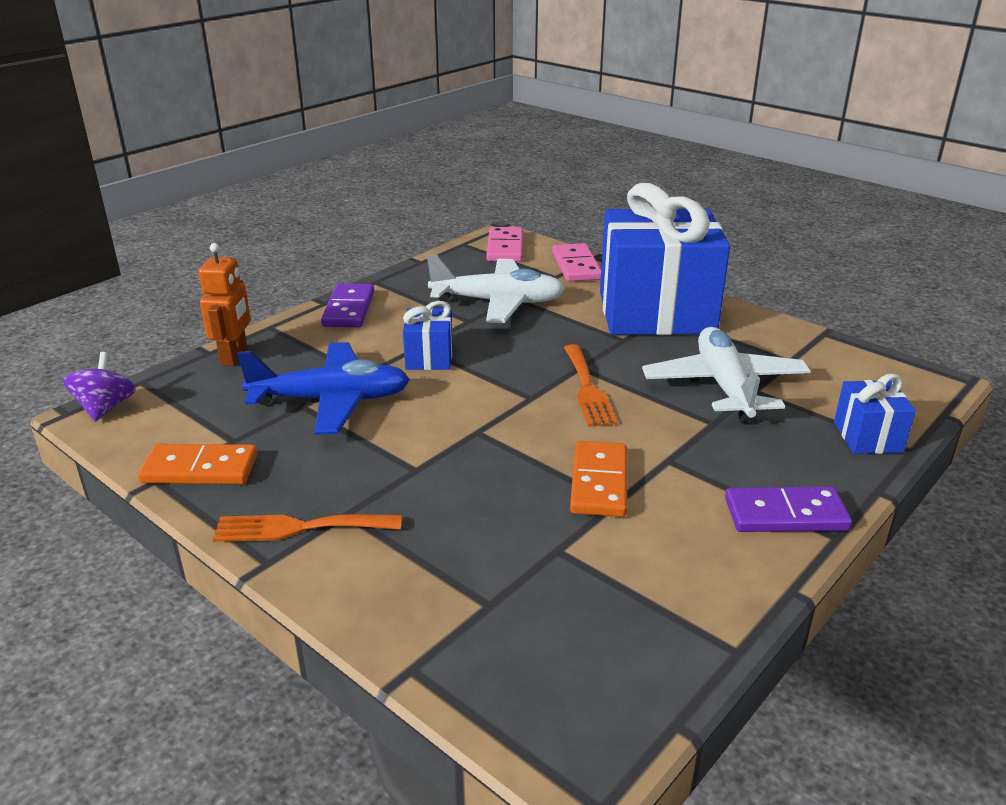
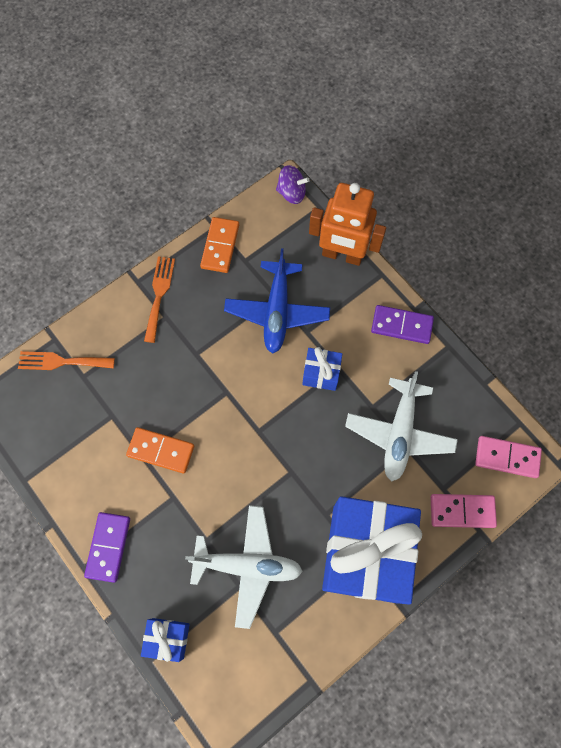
camera: 100 degrees right, 40 degrees up
(234, 356) = (342, 255): orange robot -> orange robot, size x1.58
(587, 389) = (261, 470): orange fork -> orange fork (61, 361)

